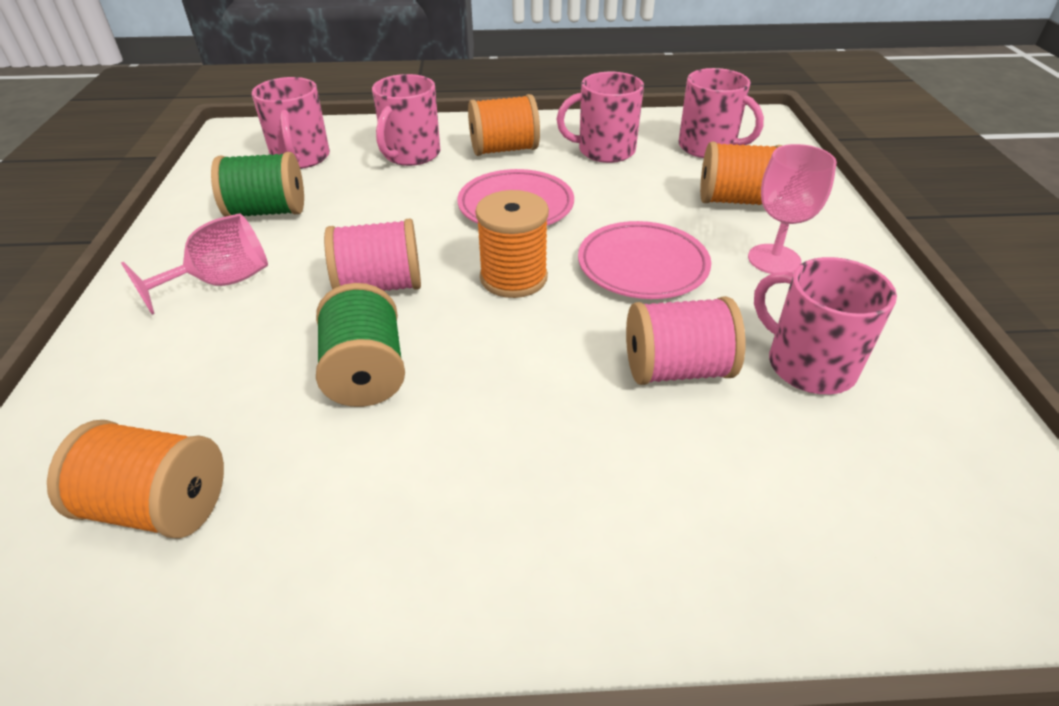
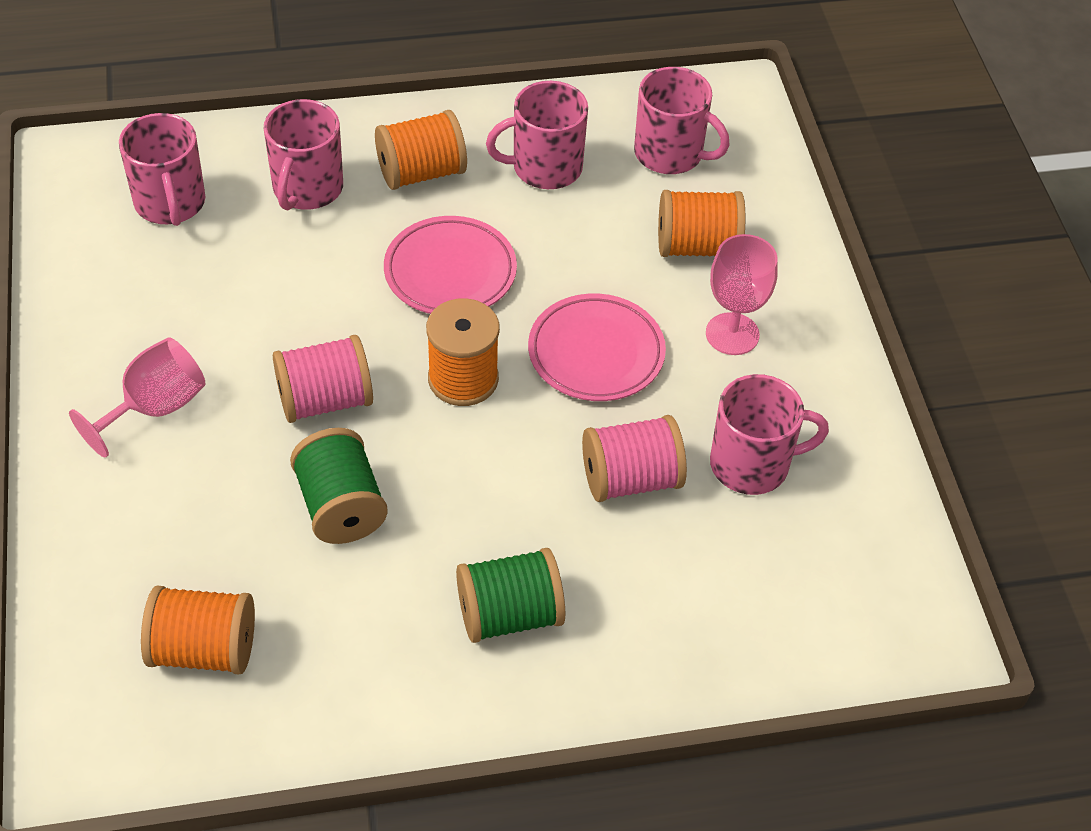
camera: 10 degrees left, 10 degrees up
(268, 212) = (164, 300): green spool -> green spool (509, 615)
(809, 365) = (752, 464): pink mug -> pink mug turned 135 degrees clockwise

